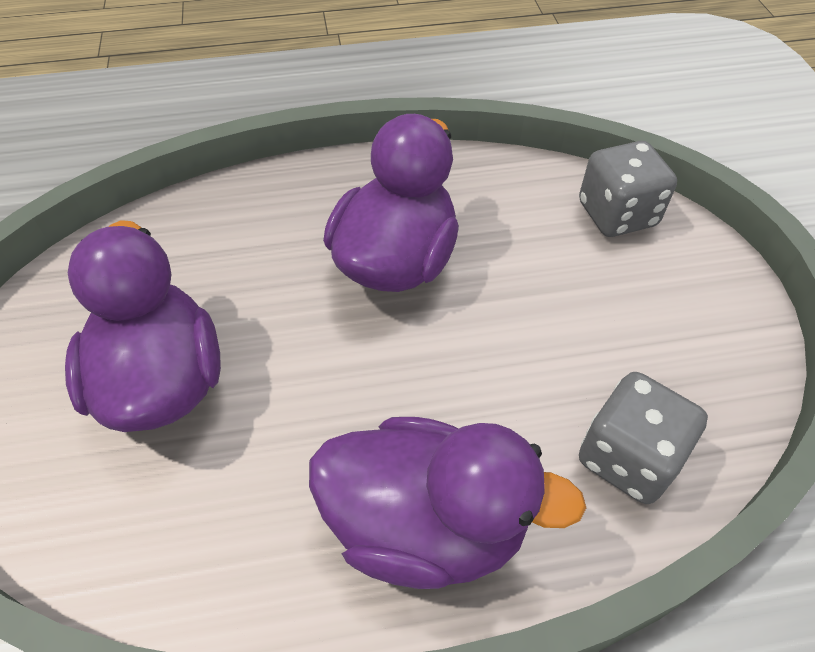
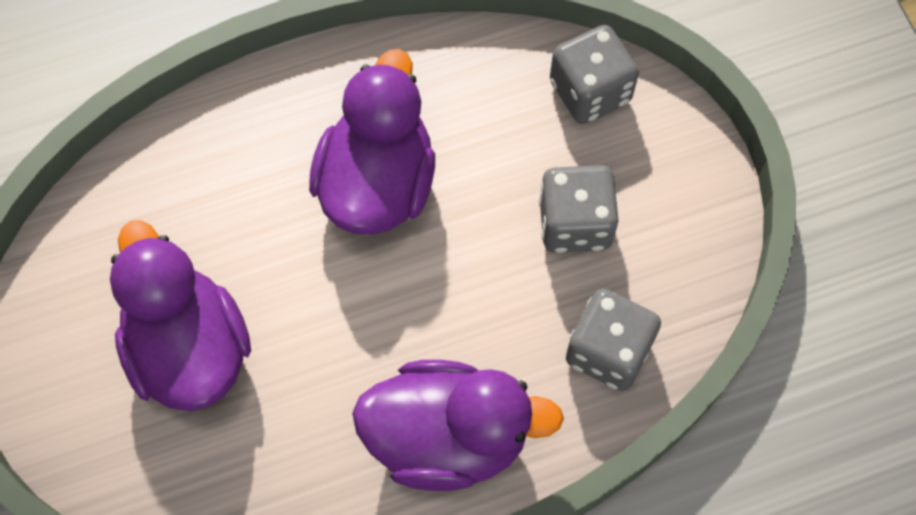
camera: 10 degrees left, 15 degrees up
(595, 323) = (574, 223): none -> grey dice

